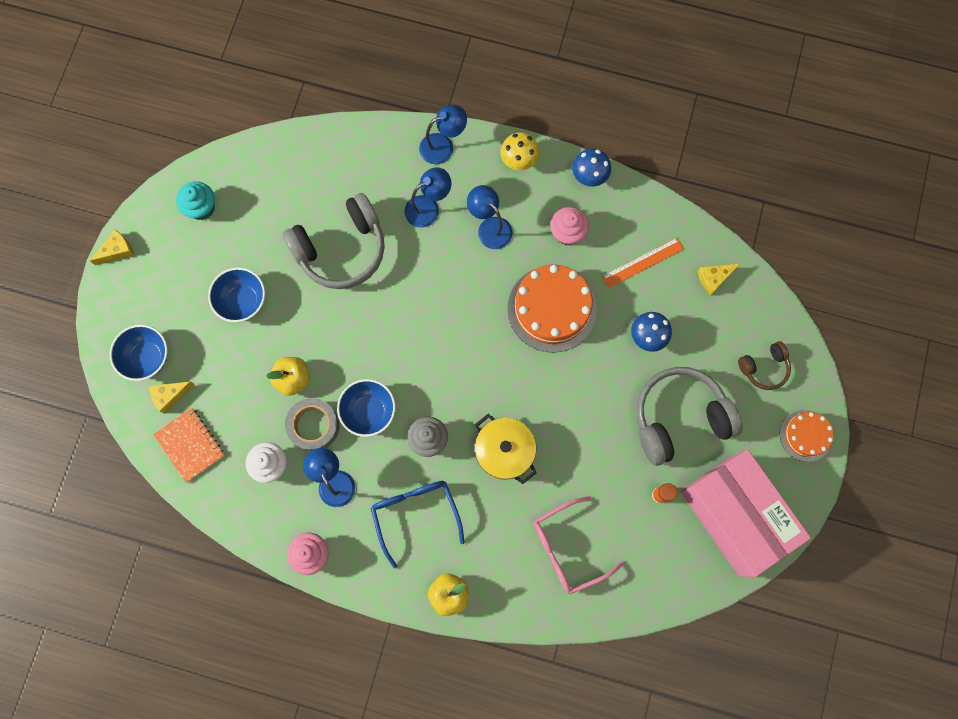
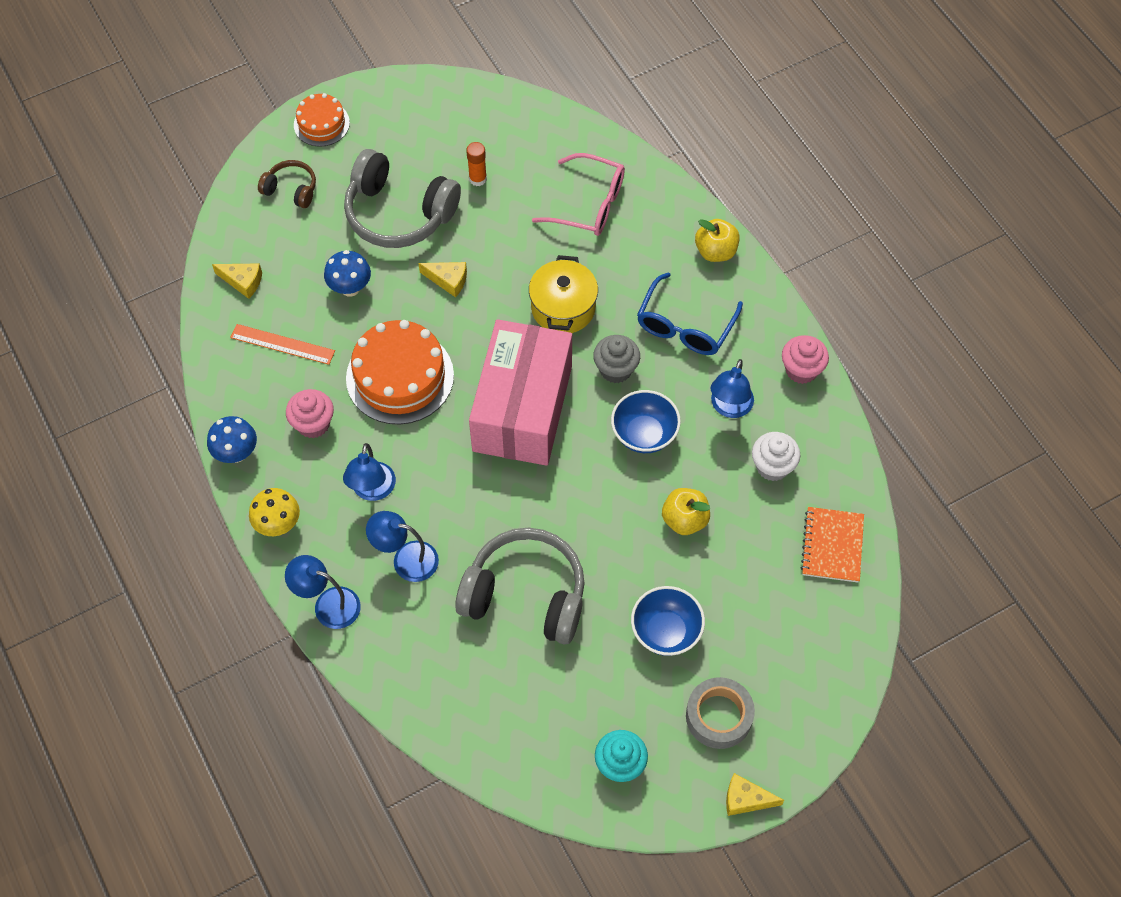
camera: 135 degrees left, 15 degrees down
(147, 358) = (806, 661): blue bowl -> none
(170, 395) = (813, 606): yellow cheese -> yellow cheese (448, 280)
(314, 426) = (704, 465): grey tape -> grey tape (719, 716)
(735, 515) = (438, 121): pink box -> pink box (522, 408)

